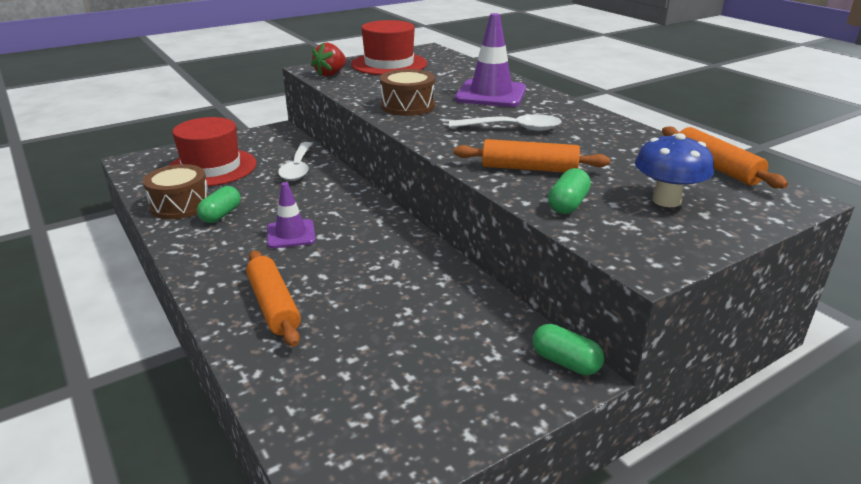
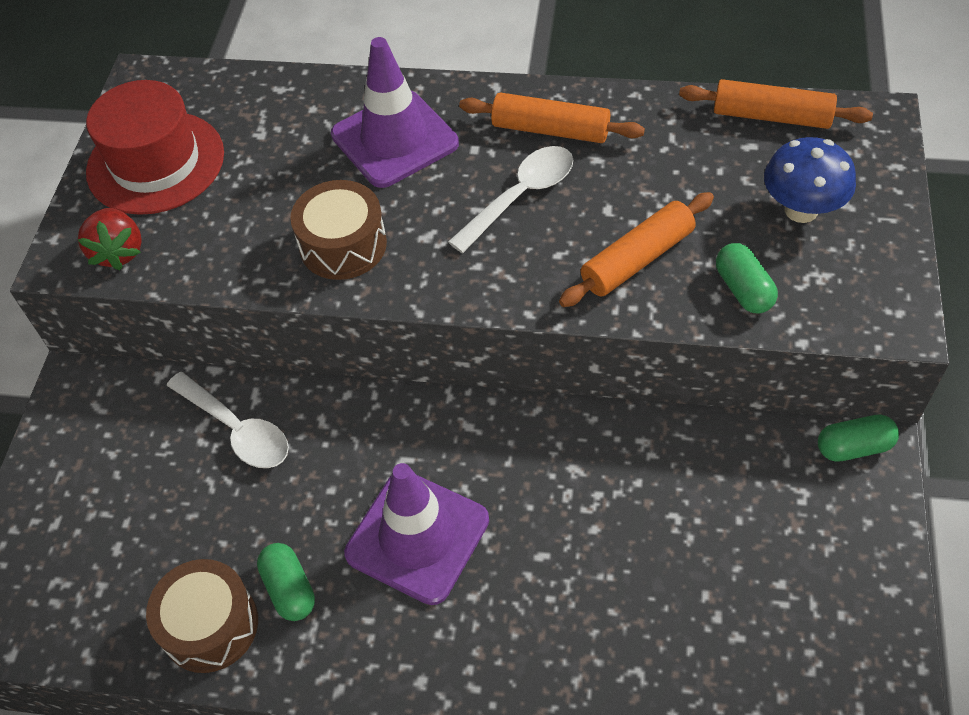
camera: 45 degrees left, 25 degrees up
(212, 168) = (124, 532): red hat -> none
(273, 306) = (563, 638): orange rolling pin -> orange rolling pin (550, 130)
(291, 234) = (417, 537): purple traffic cone -> purple traffic cone, size x1.66

